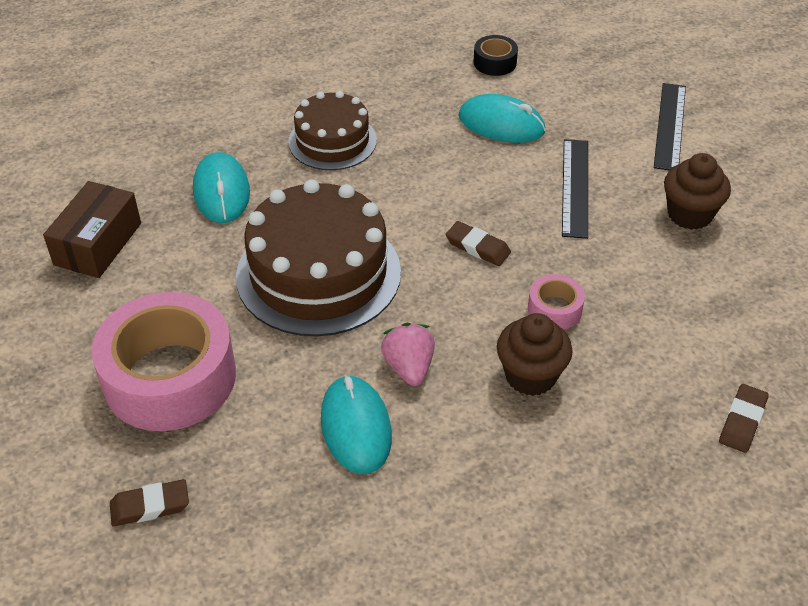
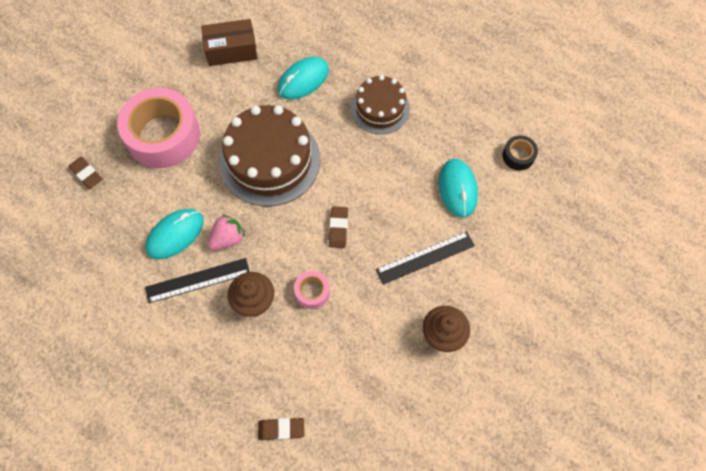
camera: 60 degrees right, 20 degrees up
(669, 126) = (526, 289): black ruler -> black ruler (198, 280)

